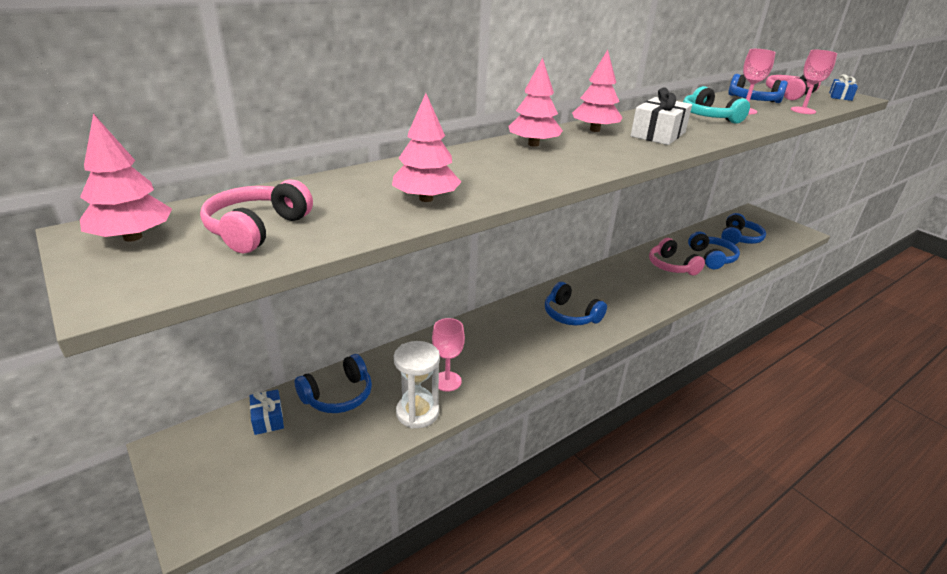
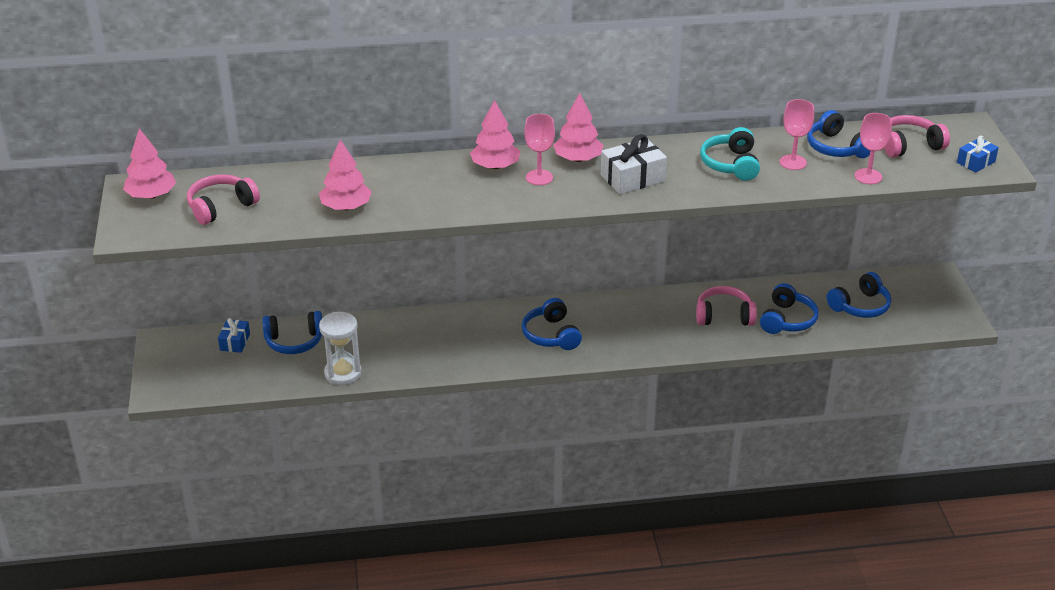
camera: 30 degrees right, 5 degrees up
(447, 381) = (385, 357): pink goblet -> pink goblet (539, 177)
(671, 266) = (724, 316): pink headphones -> pink headphones turned 90 degrees clockwise

